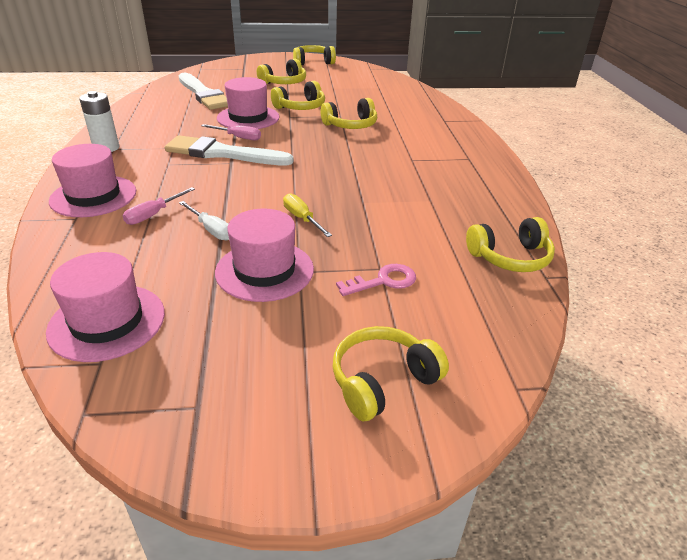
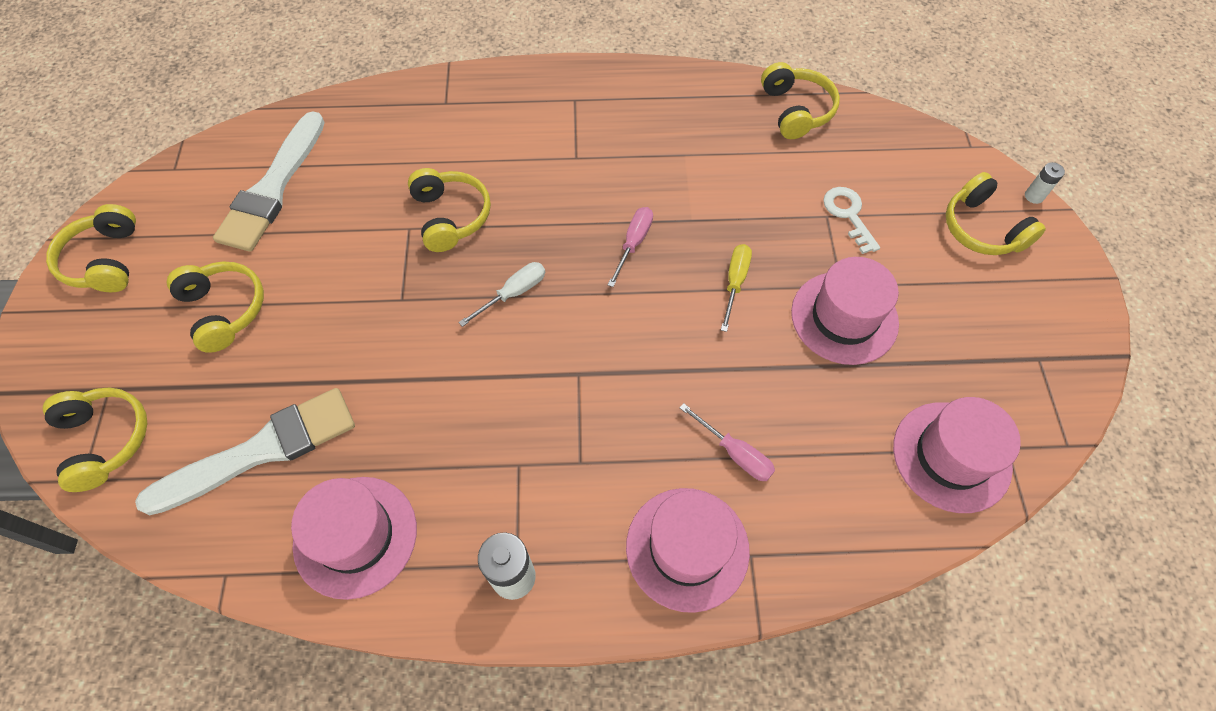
camera: 85 degrees left, 25 degrees up
(211, 229) = (767, 379): white screwdriver -> white screwdriver (513, 293)
(223, 153) = (546, 386): white brush -> white brush (273, 187)
(238, 137) = (485, 370): pink screwdriver -> pink screwdriver (633, 243)
(248, 118) = (400, 361): pink hat -> pink hat (355, 536)
(300, 107) = (362, 283): yellow headphones -> yellow headphones (105, 440)
(302, 219) = (735, 283): yellow screwdriver -> yellow screwdriver turned 135 degrees clockwise
(383, 281) = (848, 215): pink key -> white key
(449, 444) = (1034, 196): none -> white battery

